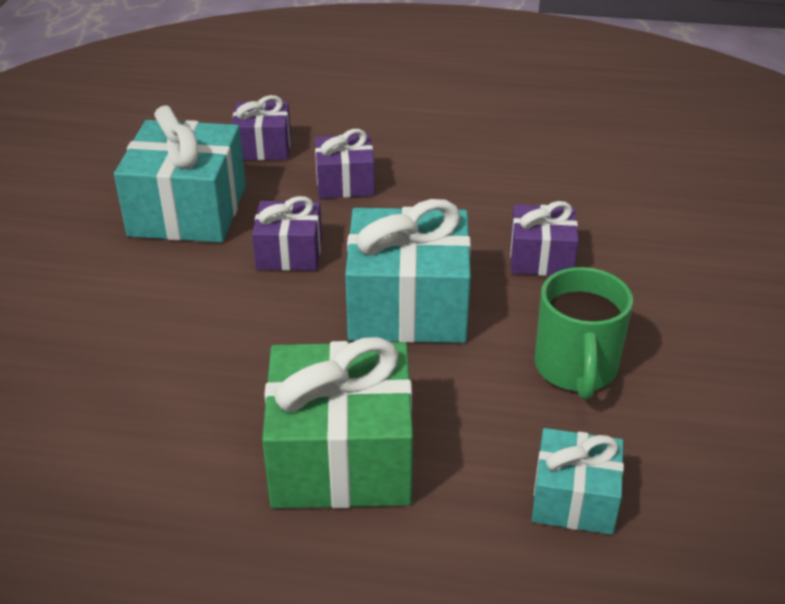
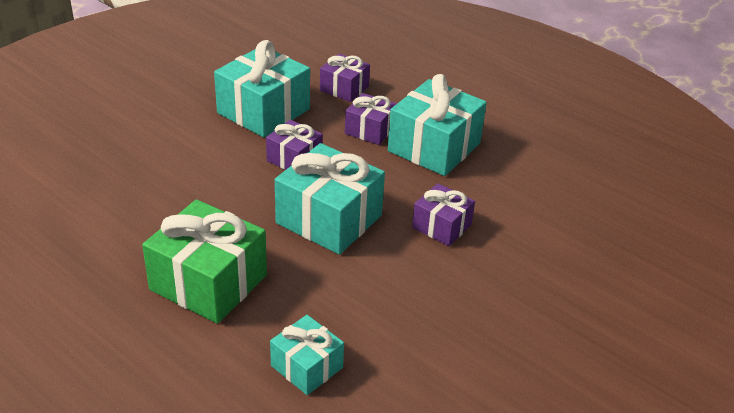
camera: 30 degrees right, 0 degrees up
(437, 173) = (434, 147): none -> turquoise gift
(576, 369) = (388, 300): green mug -> none

